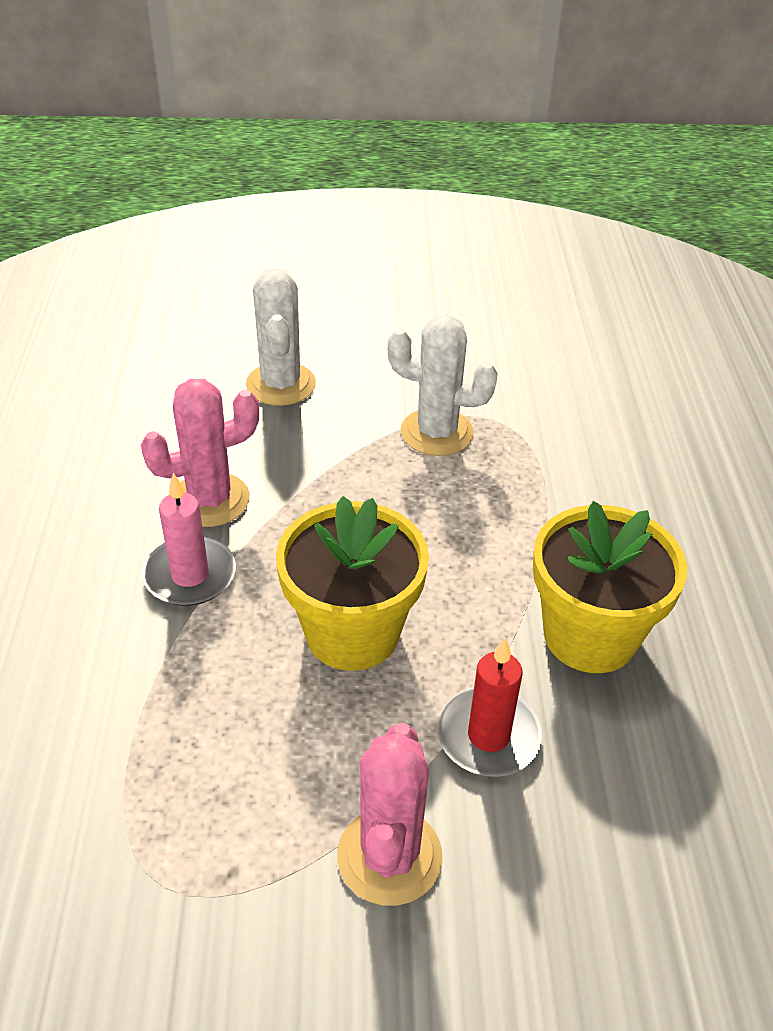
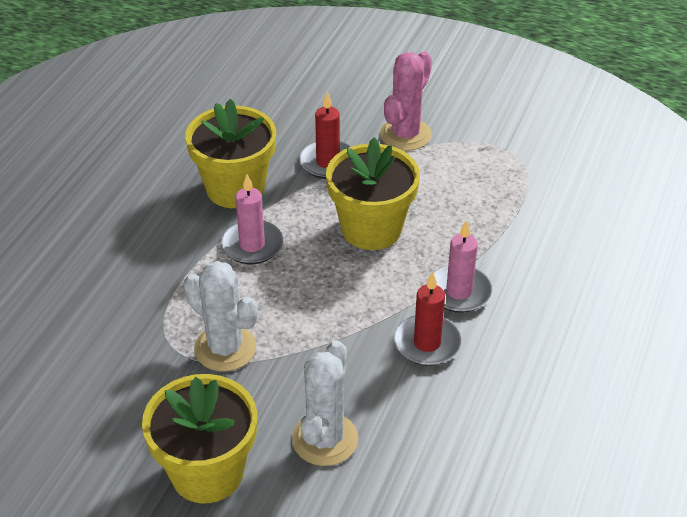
camera: 155 degrees left, 0 degrees up
(210, 500) = (427, 343): pink cactus -> red candle
(374, 336) = (207, 472): none -> yellow flower pot
(498, 556) = (252, 245): none -> pink candle

